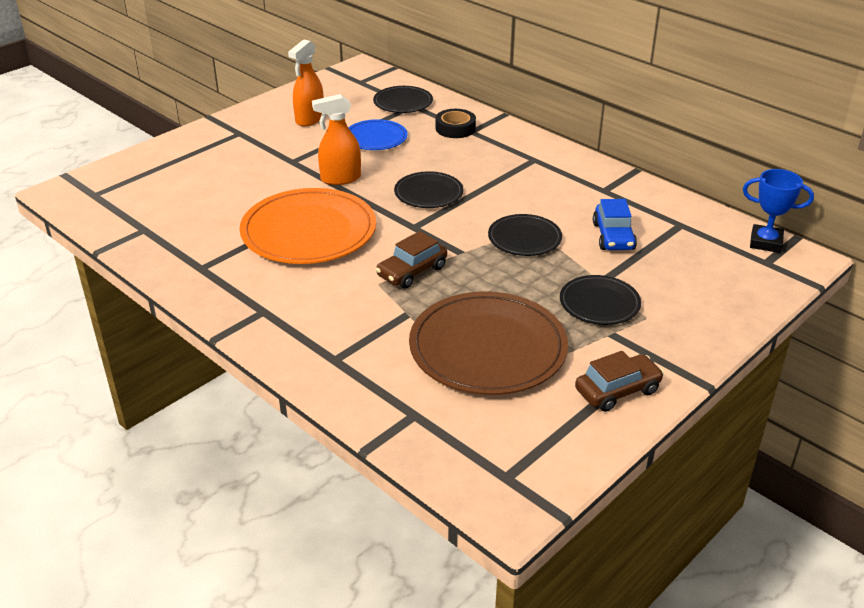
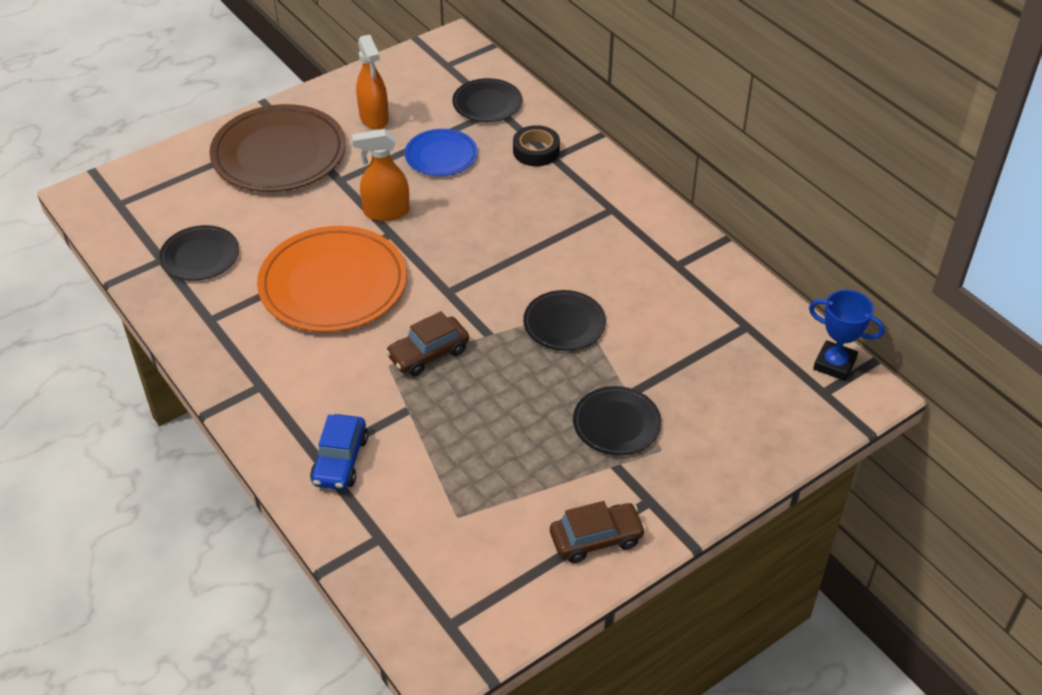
camera: 10 degrees right, 10 degrees up
(309, 119) = (374, 118): orange spray bottle -> orange spray bottle turned 60 degrees counterclockwise
(428, 193) = (477, 245): black plate -> black plate (200, 256)
(488, 348) = (478, 465): brown plate -> brown plate (279, 153)
(613, 236) = (664, 333): blue car -> blue car (340, 460)

